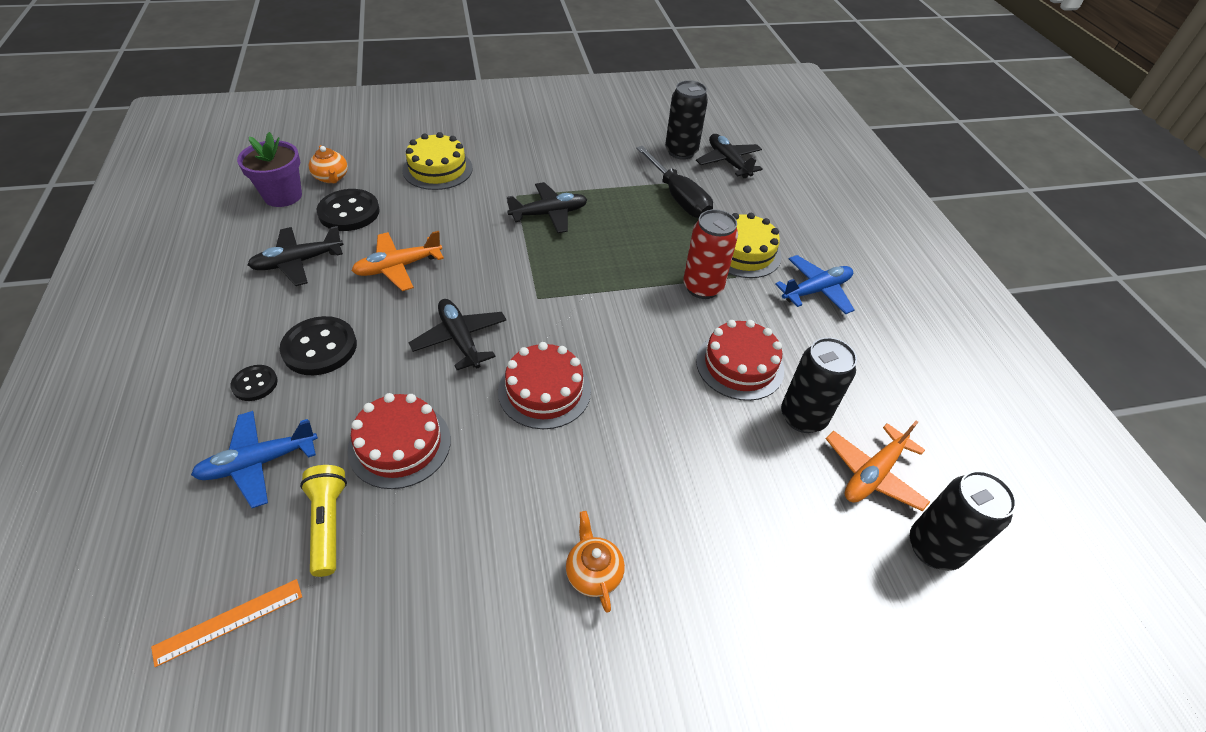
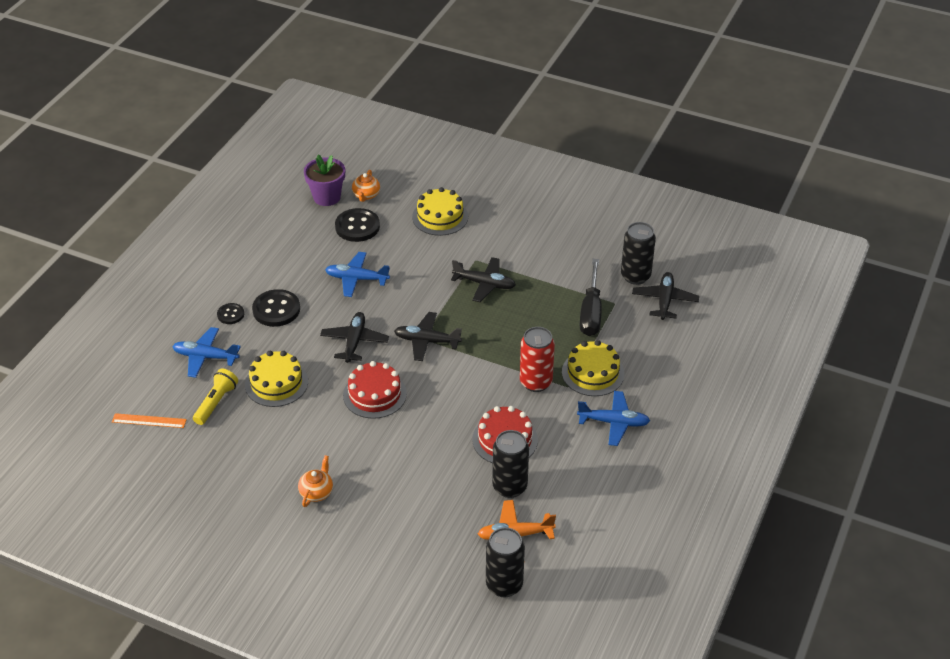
camera: 40 degrees right, 5 degrees down
(298, 262) = (302, 249): black plane -> black plane (427, 341)
(398, 267) = (356, 279): orange plane -> blue plane
(400, 444) = (276, 383): red cake -> yellow cake

